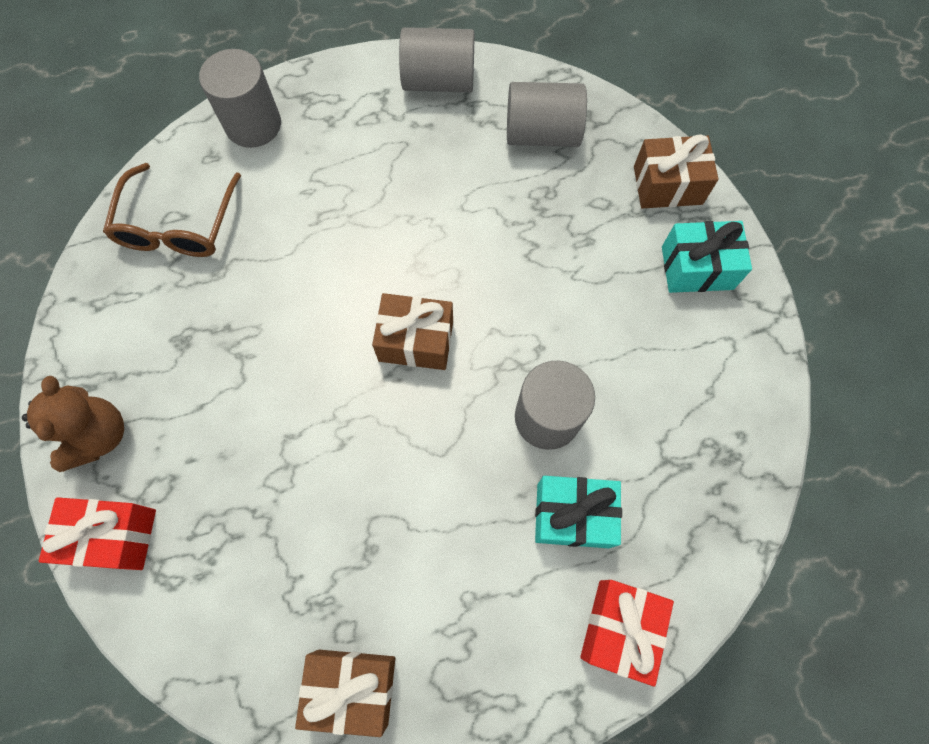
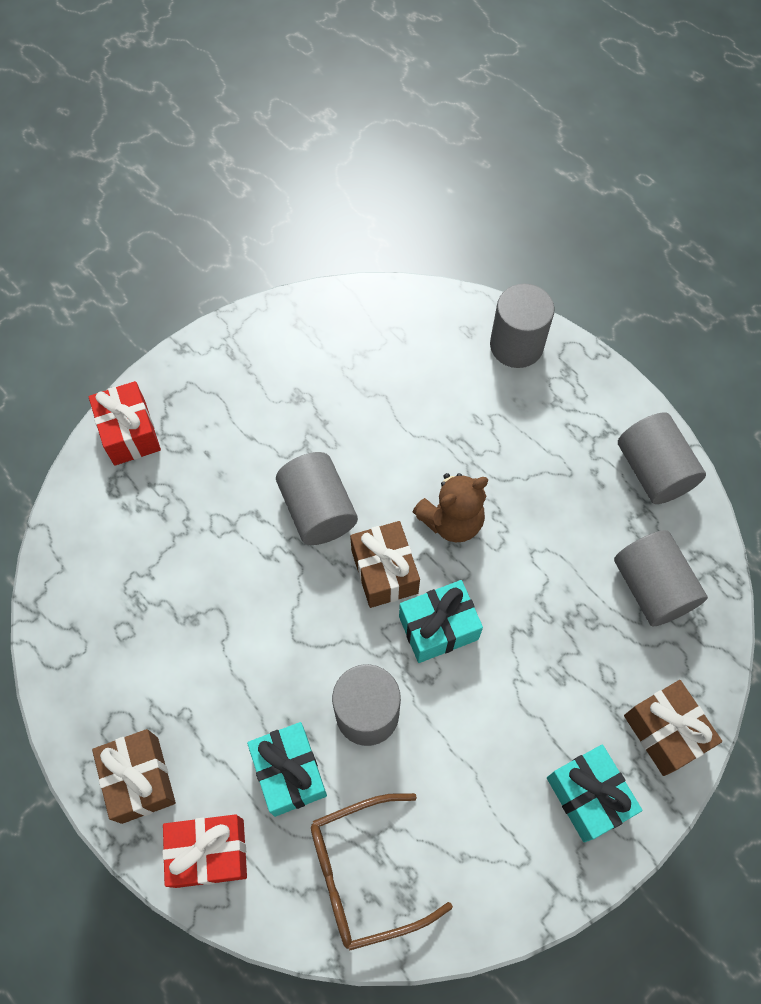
camera: 65 degrees right, 5 degrees down
(98, 435) = (198, 381): brown teddy bear -> brown teddy bear (452, 520)
(178, 225) = (393, 340): brown glasses -> brown glasses (364, 873)
(318, 374) = (318, 510): none -> grey cylinder
(352, 686) = (86, 655): brown gift -> brown gift (140, 779)
(494, 318) = (438, 628): none -> turquoise gift

